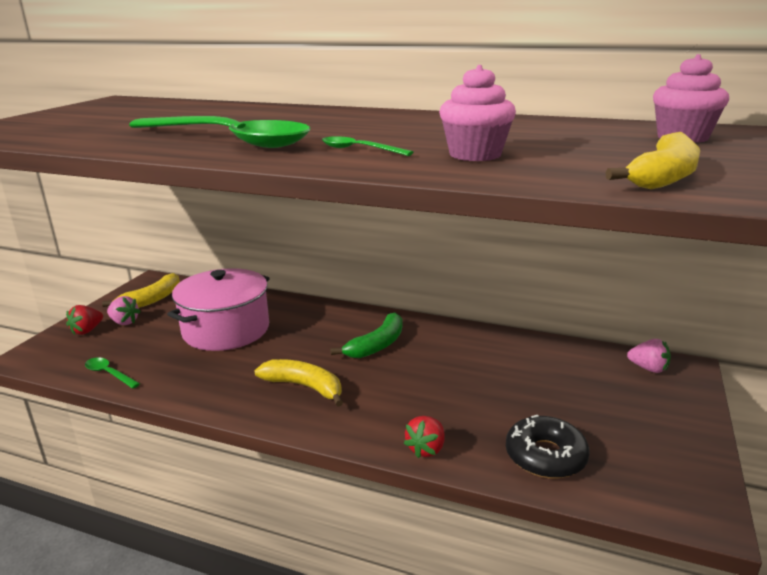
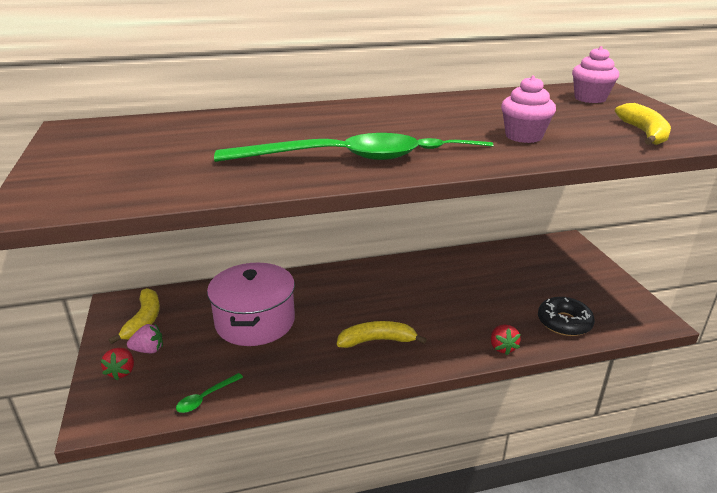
camera: 35 degrees left, 5 degrees up
(109, 374) = (205, 398): green spoon -> green spoon turned 45 degrees counterclockwise
(377, 345) = (386, 290): green banana -> none
(648, 368) = (552, 248): pink strawberry -> none

